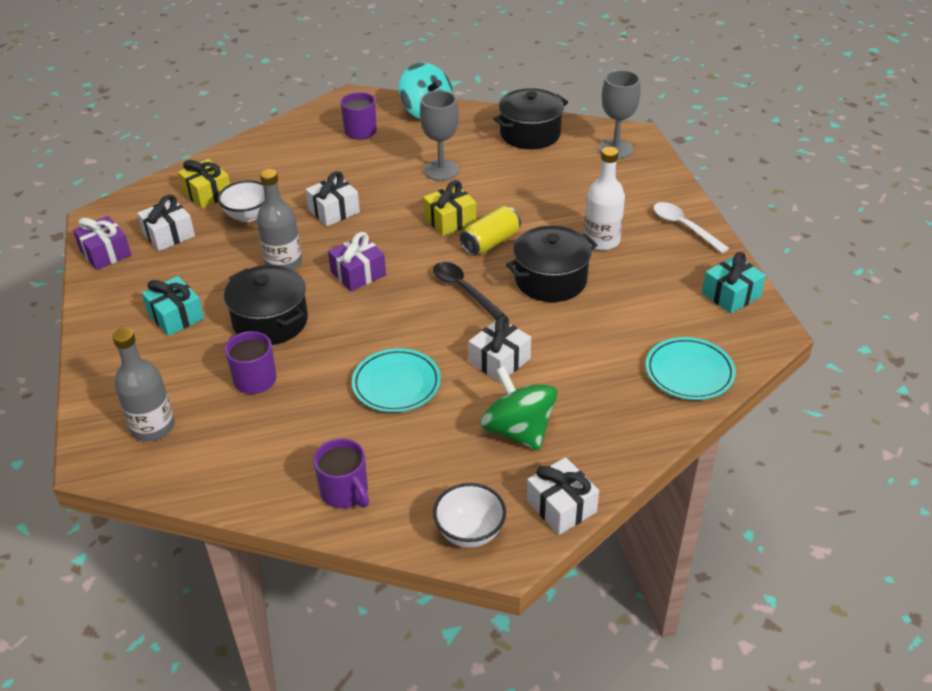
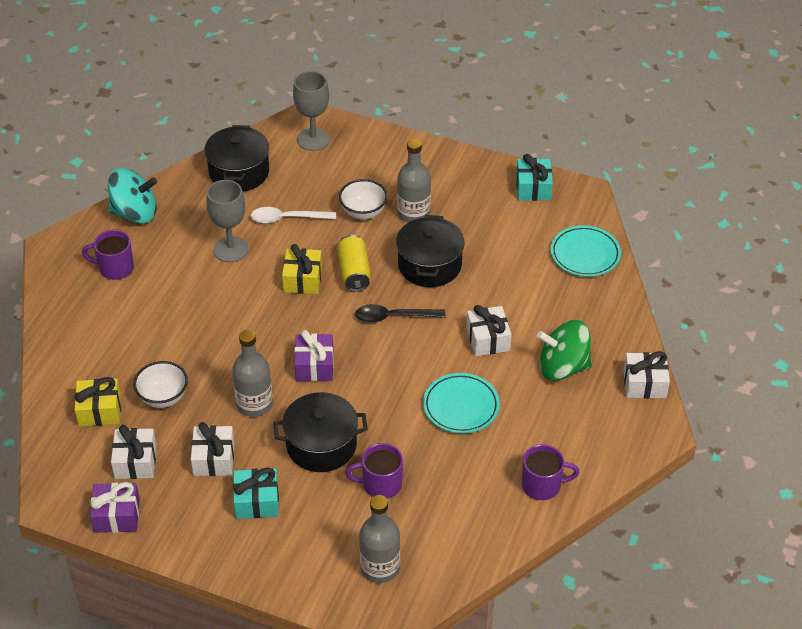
camera: 55 degrees left, 5 degrees up
(334, 211) = (216, 341): white gift -> white gift (214, 459)
(470, 532) = (629, 439): white bowl -> white bowl (363, 212)
(601, 241) = (413, 213): white bottle -> grey bottle
(684, 227) = (442, 164): white spoon -> white spoon (287, 218)

